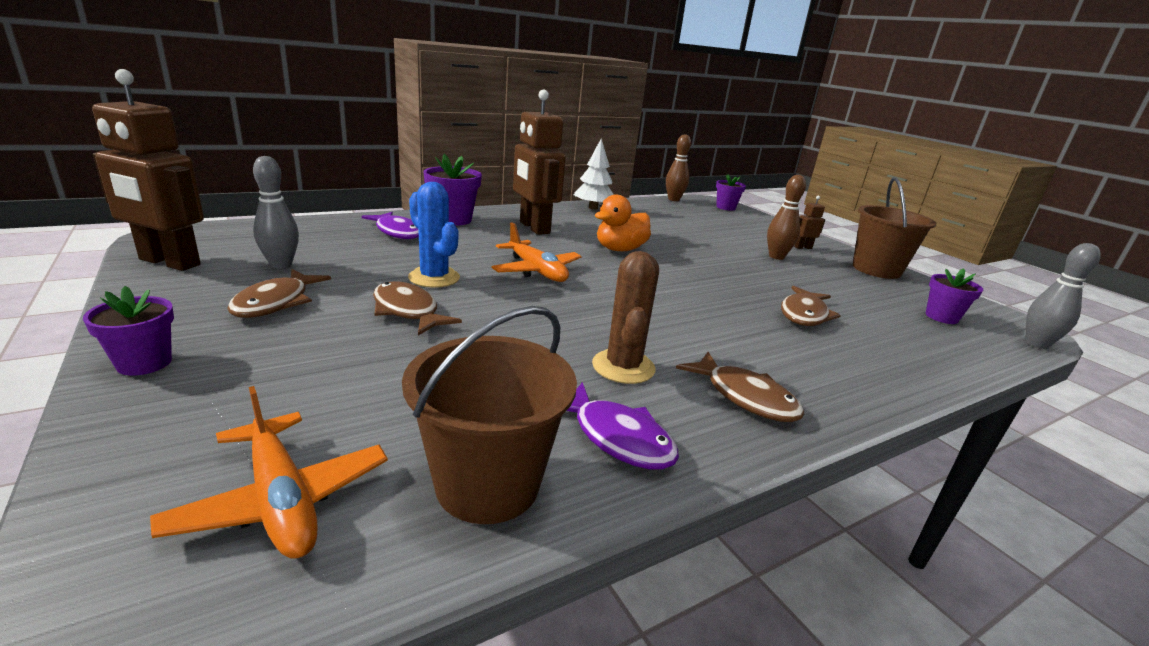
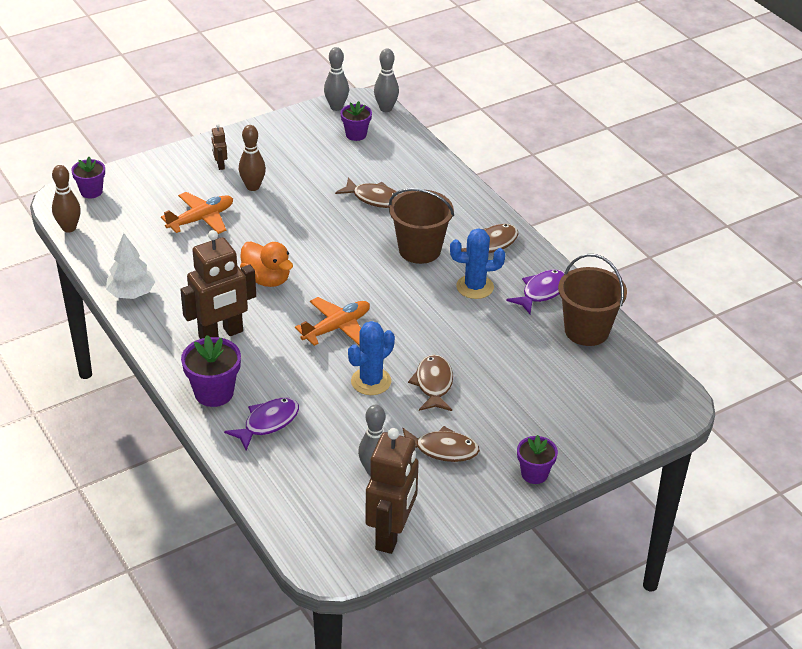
camera: 90 degrees left, 15 degrees up
(281, 500) = (614, 387): orange plane -> orange plane (201, 219)
(408, 311) = (433, 384): brown fish -> brown fish turned 135 degrees clockwise
(623, 367) = (475, 287): brown cactus -> blue cactus
(876, 269) = (266, 136): brown bucket -> brown bucket (419, 250)
(989, 311) = (336, 107): none -> grey bowling pin

